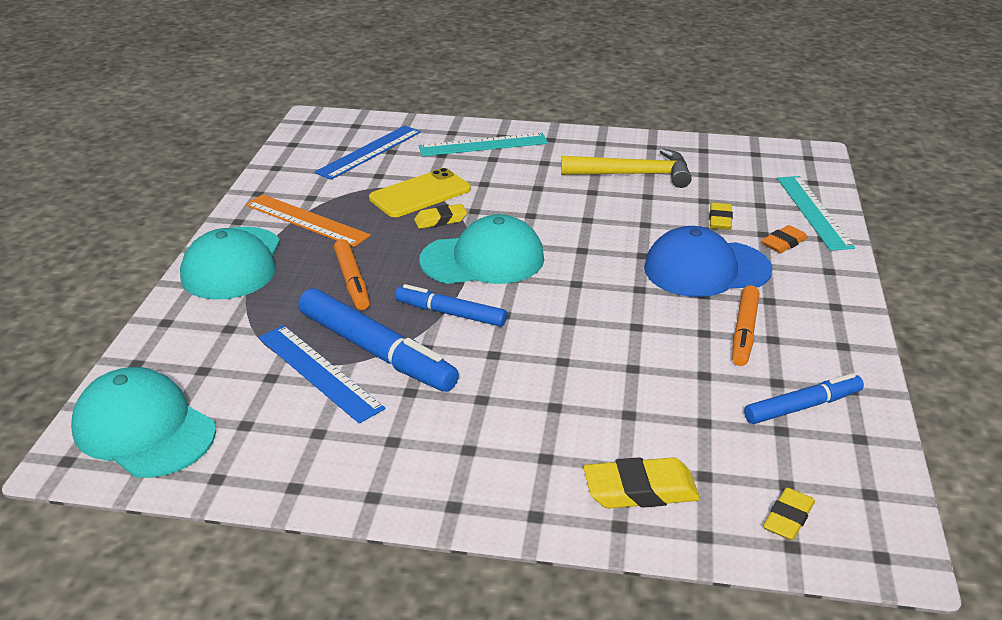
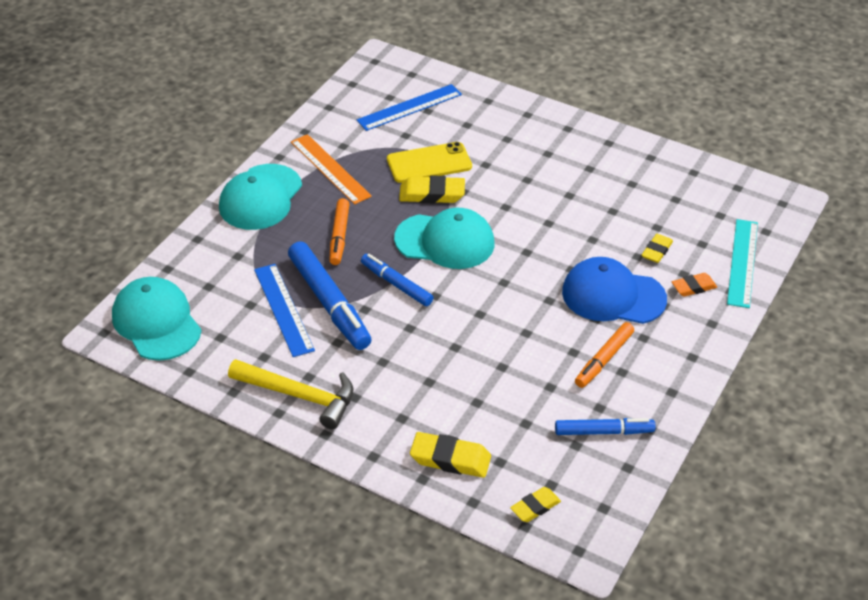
camera: 20 degrees right, 10 degrees up
(440, 220) = (432, 194): yellow eraser -> yellow eraser, size x1.56
(483, 145) = (506, 121): turquoise ruler -> none
(634, 174) = (615, 185): yellow hammer -> yellow hammer (300, 396)

